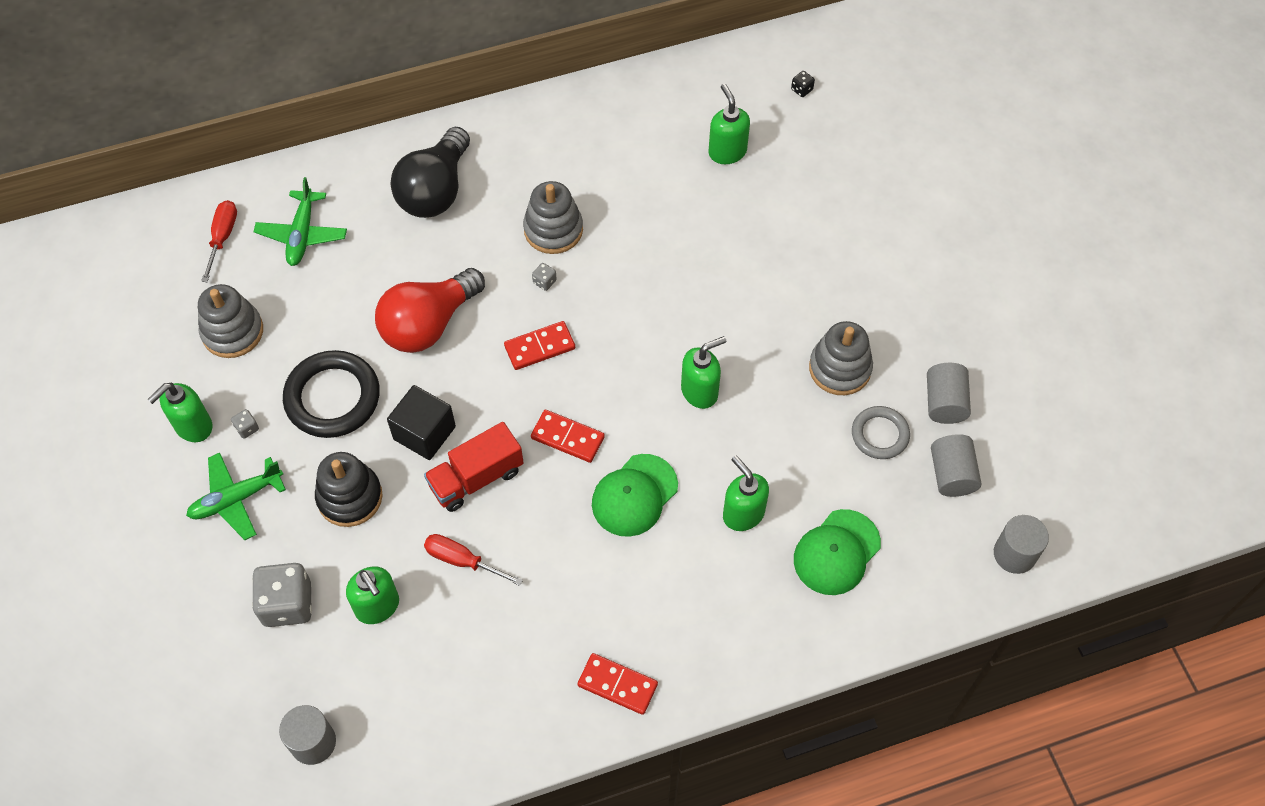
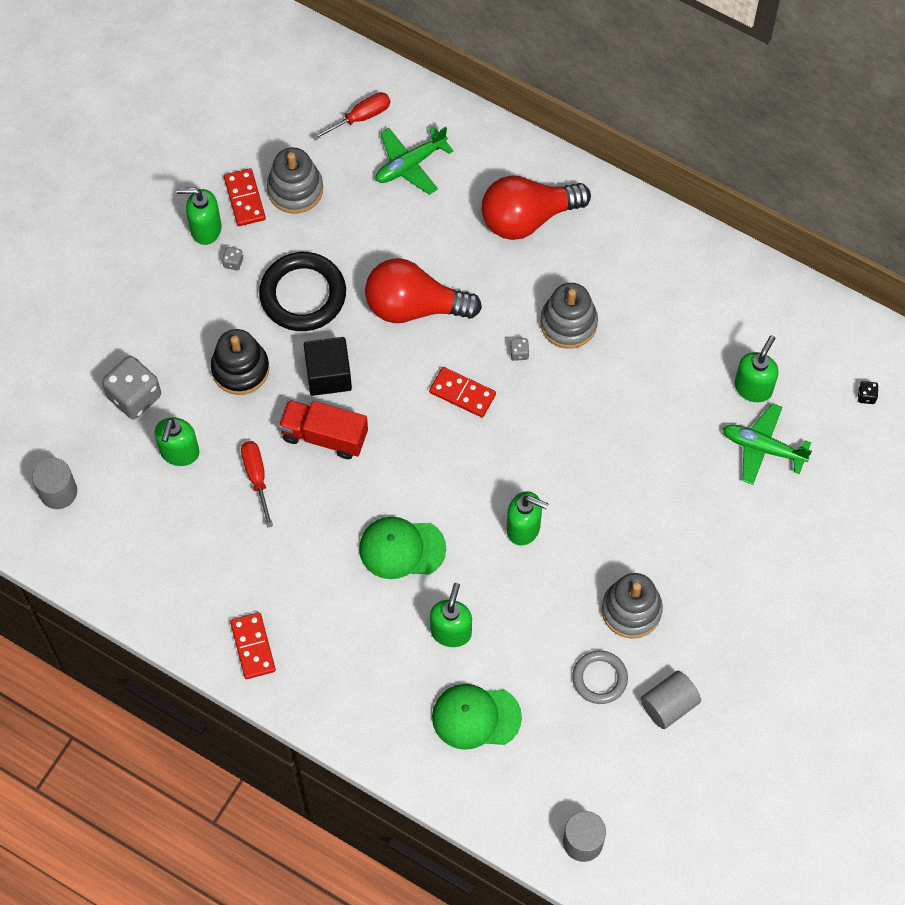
camera: 50 degrees right, 5 degrees up
(236, 499) = (178, 301): green plane -> green plane (763, 448)
(435, 190) = (527, 218): black light bulb -> red light bulb
(567, 437) = (407, 469): red domino -> red domino (245, 199)
(951, 474) = (611, 752): grey cylinder -> none

